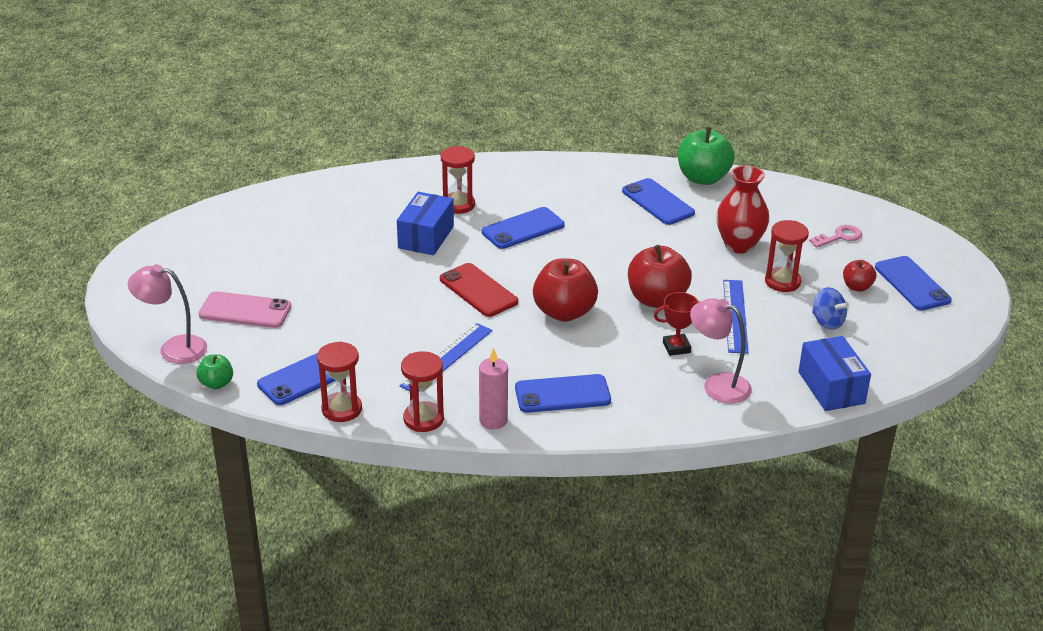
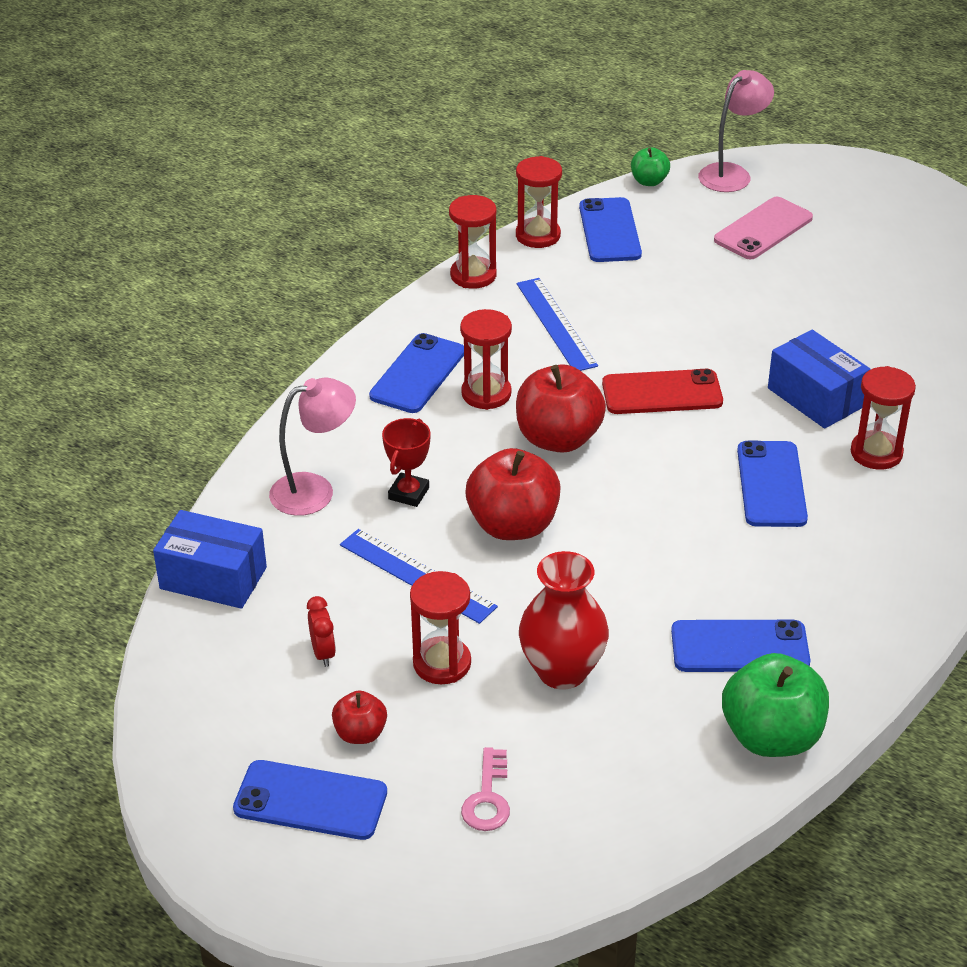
camera: 125 degrees right, 5 degrees up
(493, 420) = (426, 314): pink candle -> none
(552, 357) = (486, 394): none -> red hourglass
(827, 322) = (323, 653): blue spinning top -> red clock

